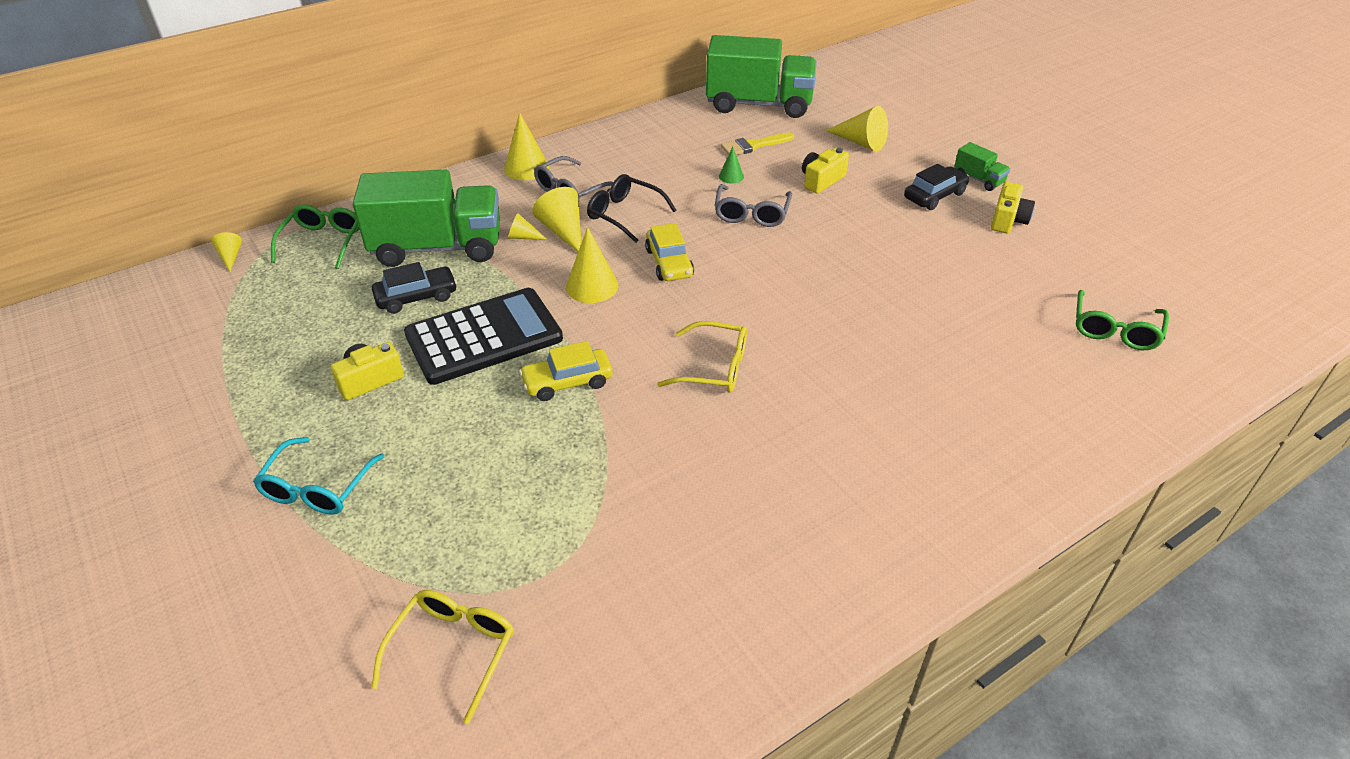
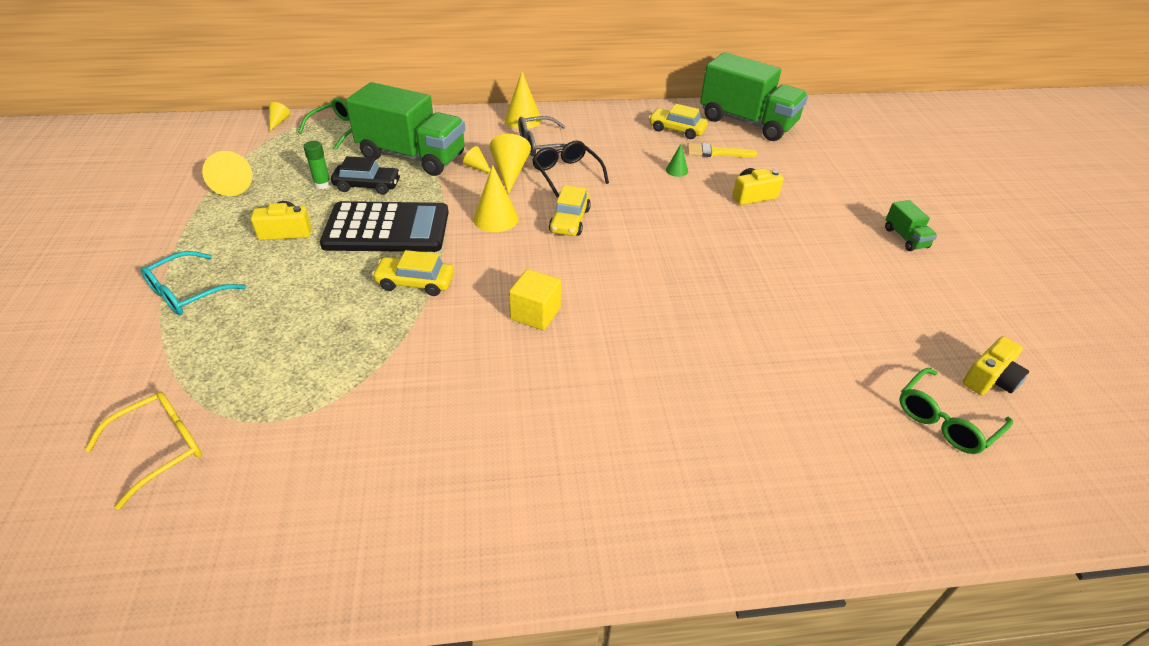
camera: 25 degrees right, 0 degrees up
(361, 313) = (322, 184): none -> green glue stick
(697, 132) = (677, 130): none -> yellow car
(714, 368) = (535, 313): yellow glasses -> yellow cube
(751, 214) = (669, 204): grey glasses -> none
(861, 142) = (815, 176): yellow cone -> yellow cone (232, 184)
(934, 196) = (849, 239): black car -> none
(1008, 220) = (907, 282): yellow camera -> yellow camera (989, 379)

